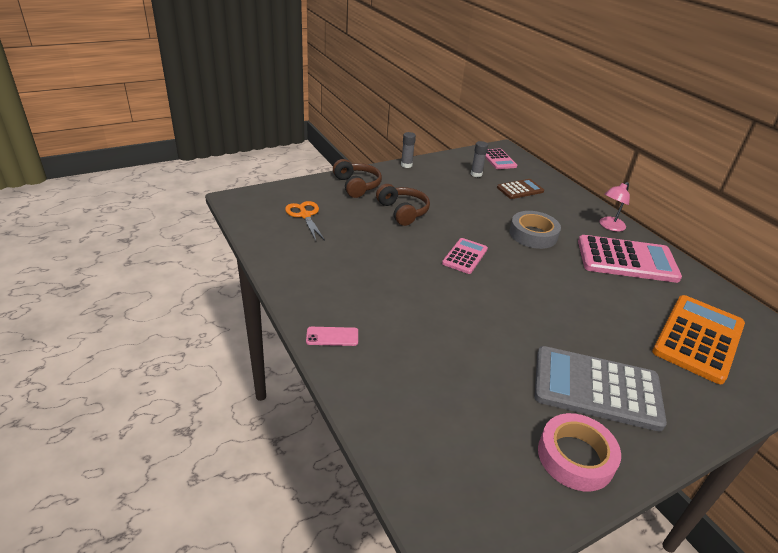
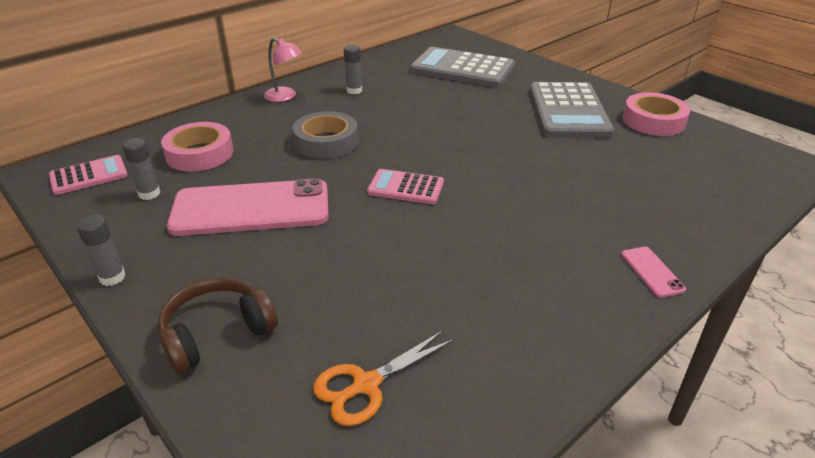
camera: 100 degrees left, 0 degrees up
(403, 211) = (304, 256): brown headphones -> none
(454, 201) = (251, 208): none -> pink phone
(520, 189) = (200, 154): brown calculator -> pink tape
(627, 260) = (354, 91): pink calculator -> grey glue stick
(698, 338) = (462, 69): orange calculator -> grey calculator

